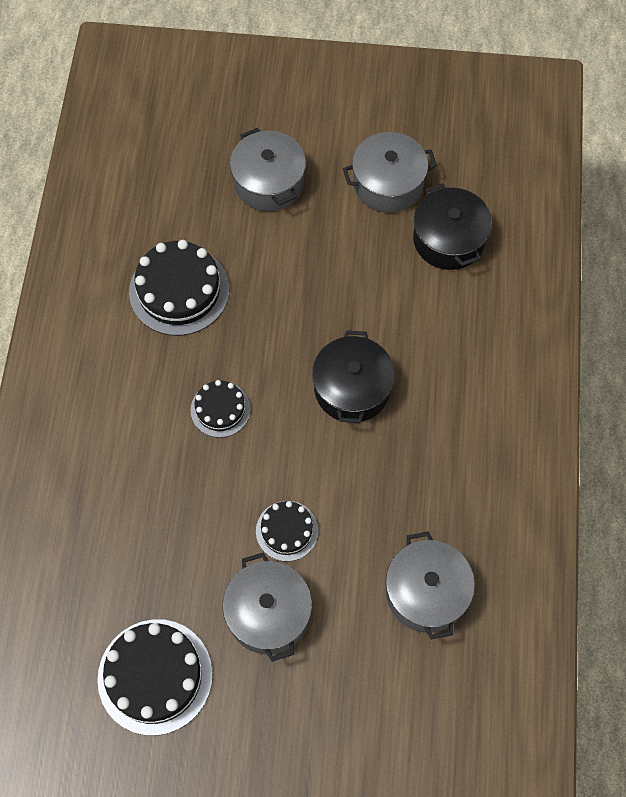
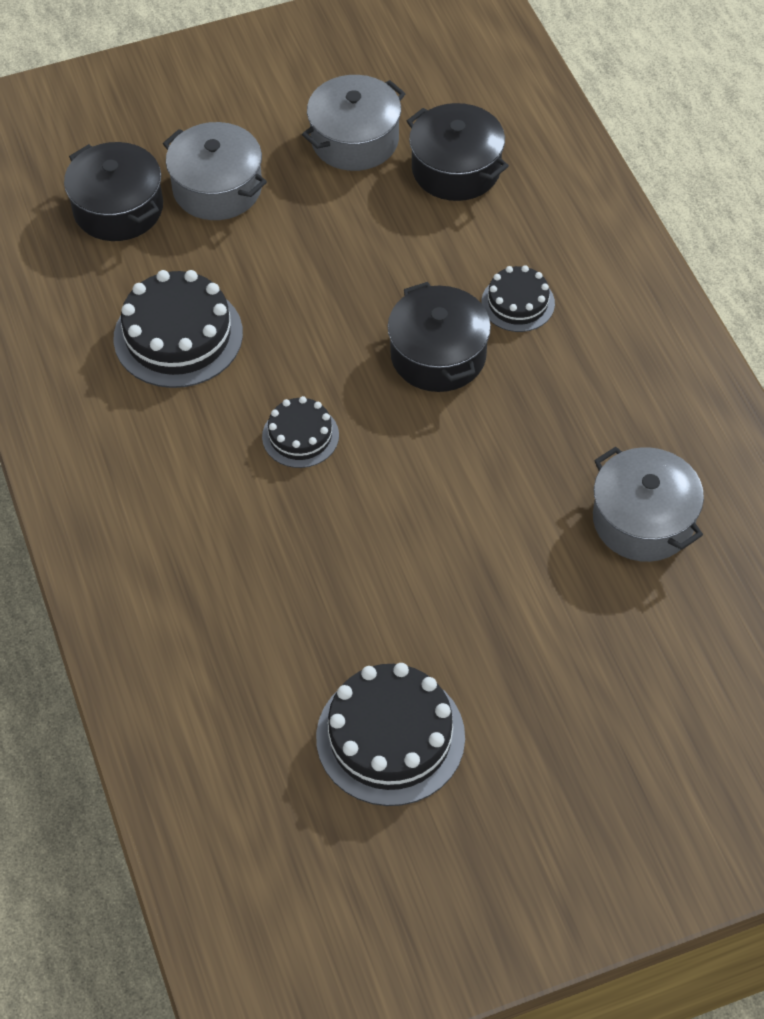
camera: 25 degrees left, 10 degrees down
(192, 169) = (118, 208): none -> black pot
(268, 613) = (481, 616): grey pot -> none
(287, 531) = (451, 525): black cake -> black cake (518, 303)

